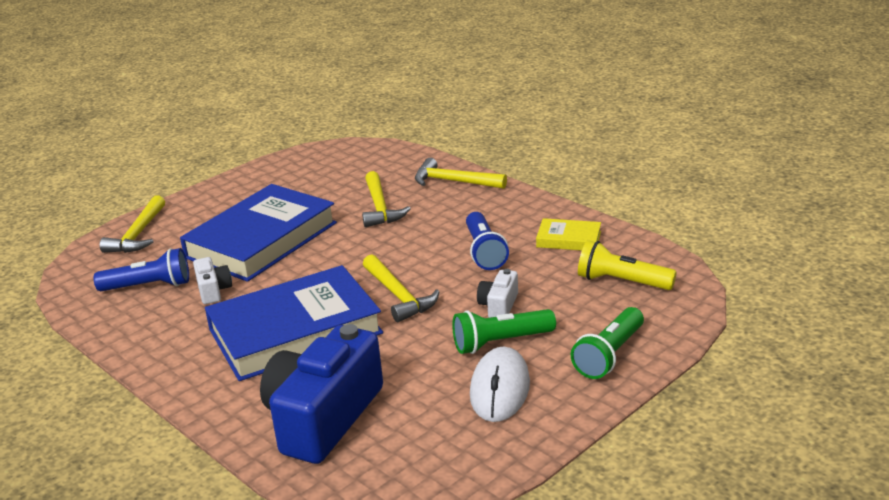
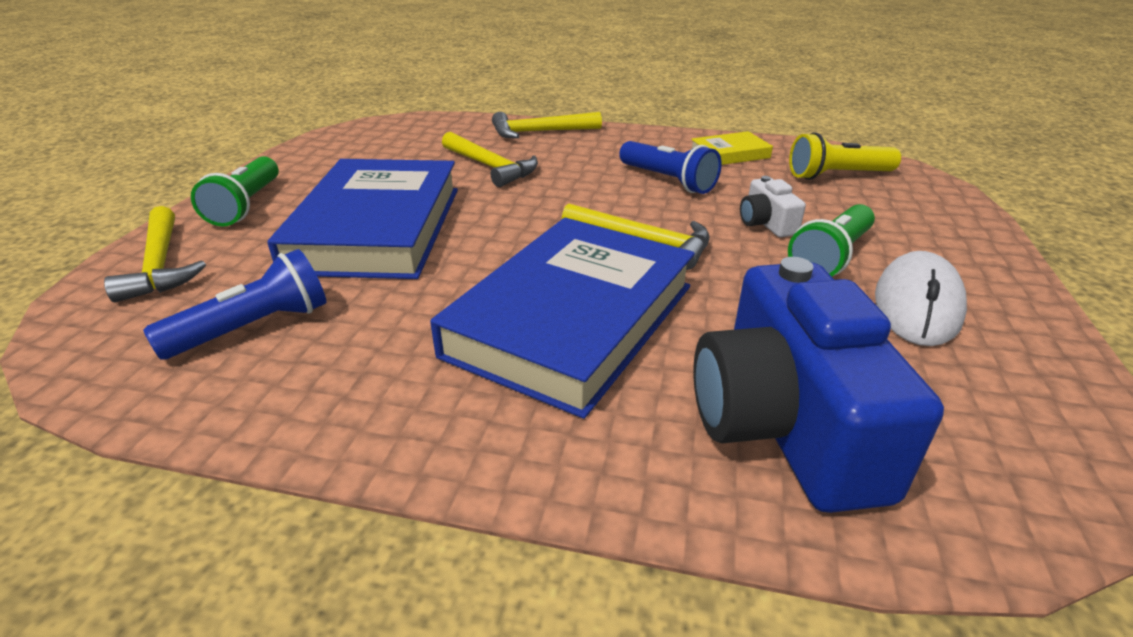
camera: 35 degrees left, 5 degrees up
(213, 290) = (376, 304): white camera -> none
(500, 389) = (917, 305): white mouse -> white mouse turned 45 degrees clockwise
(609, 355) = (947, 238): green flashlight -> green flashlight (246, 205)

